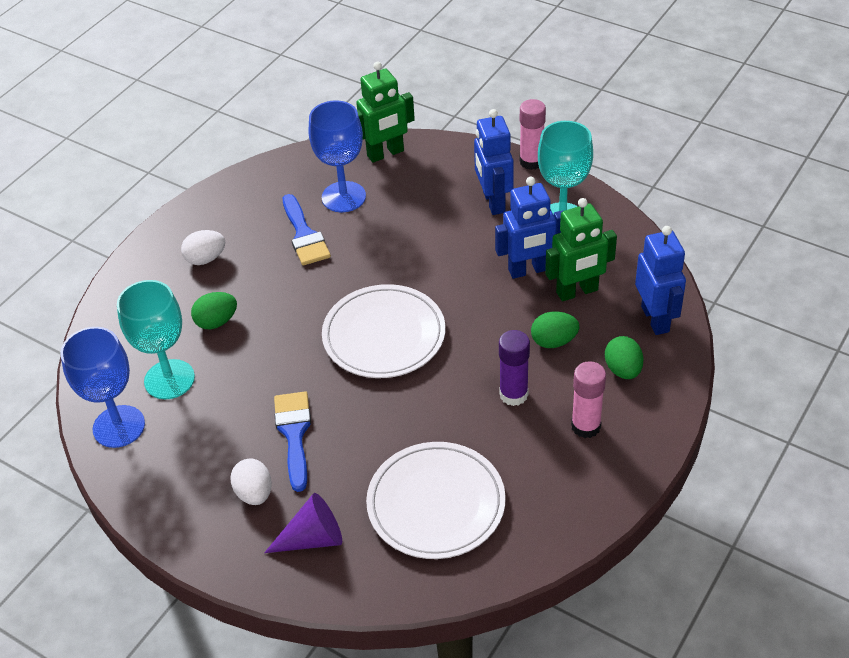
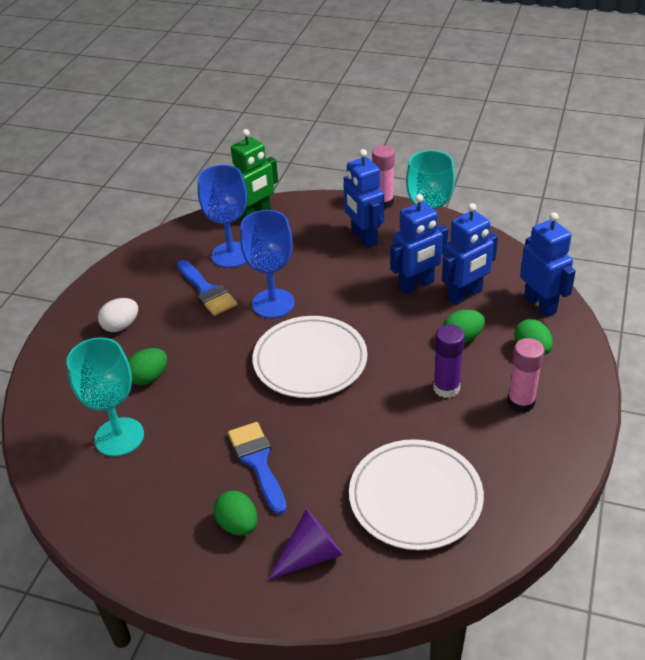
camera: 15 degrees left, 5 degrees down
(119, 426) = (81, 490): blue goblet -> blue goblet (273, 303)
(254, 493) = (238, 525): white egg -> green egg
(577, 292) = (465, 295): green robot -> blue robot

